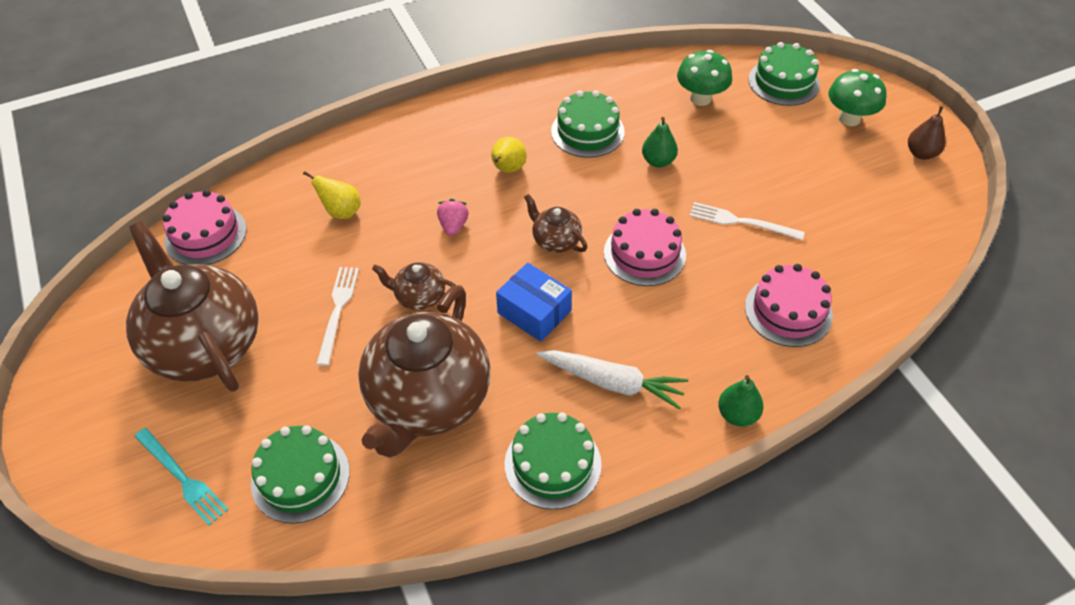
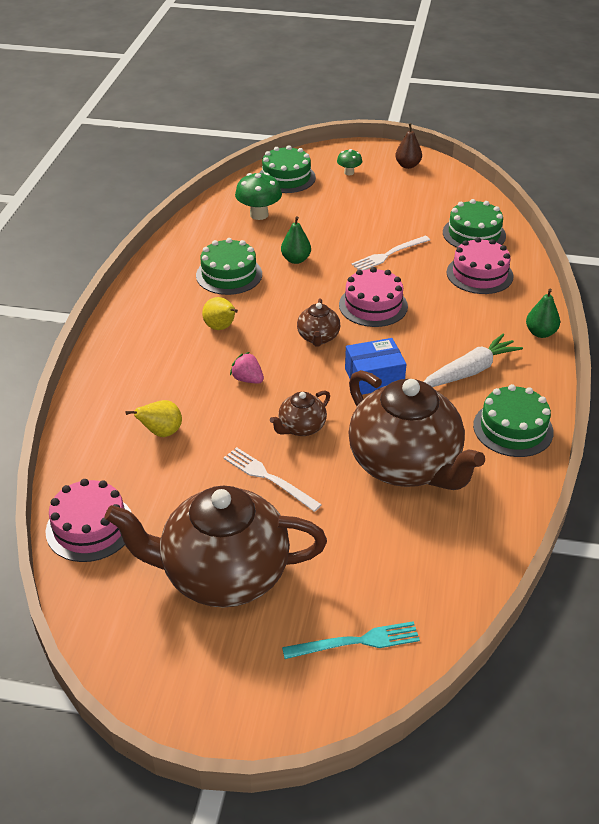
camera: 55 degrees left, 10 degrees down
(300, 477) = (417, 565): green cake -> green cake (474, 234)
(555, 240) = (318, 338): brown teapot -> brown teapot turned 75 degrees counterclockwise
(849, 118) = (349, 172): green mushroom -> green mushroom, size x0.58

